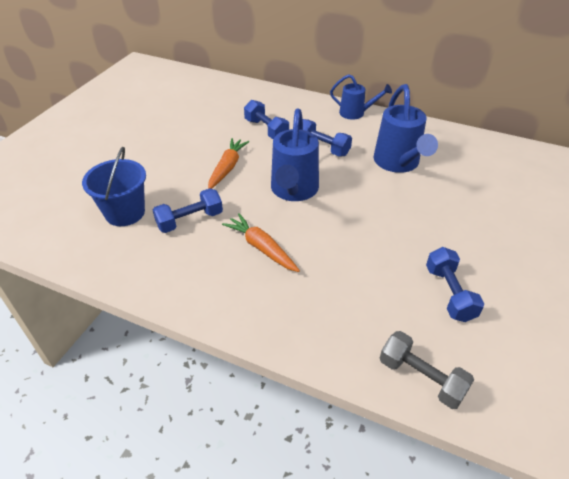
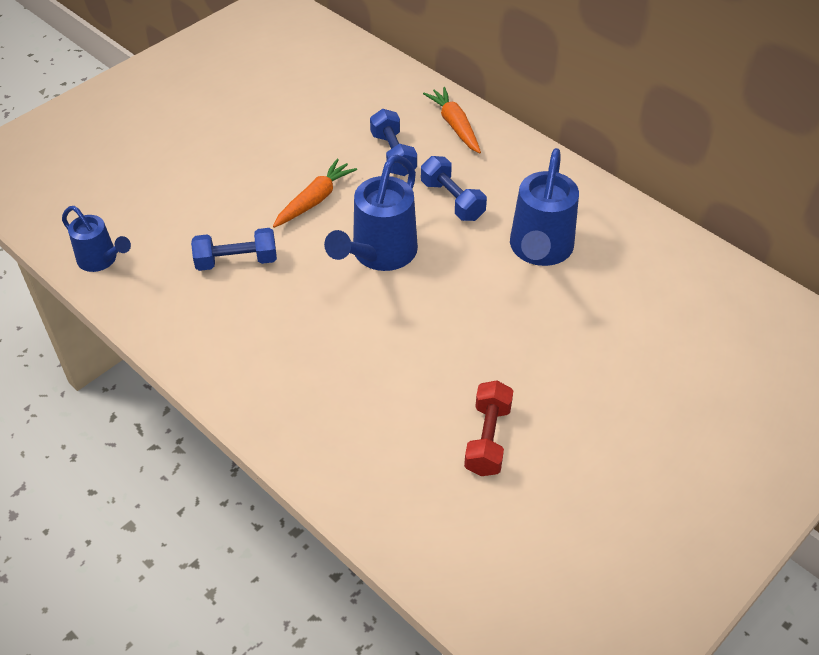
camera: 20 degrees right, 5 degrees up
(125, 213) = (168, 231): blue bucket -> none
(261, 248) = (301, 319): orange carrot -> orange carrot (455, 126)
(355, 113) = (530, 157): blue watering can -> blue watering can (101, 260)
(421, 378) = (392, 518): grey dumbbell -> none
(449, 293) = (487, 439): blue dumbbell -> red dumbbell

